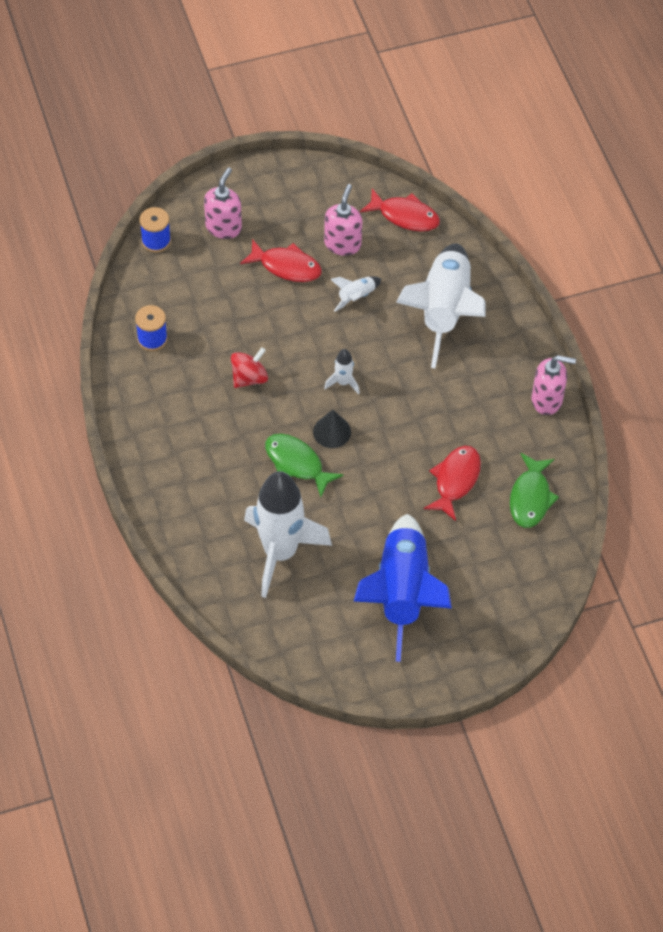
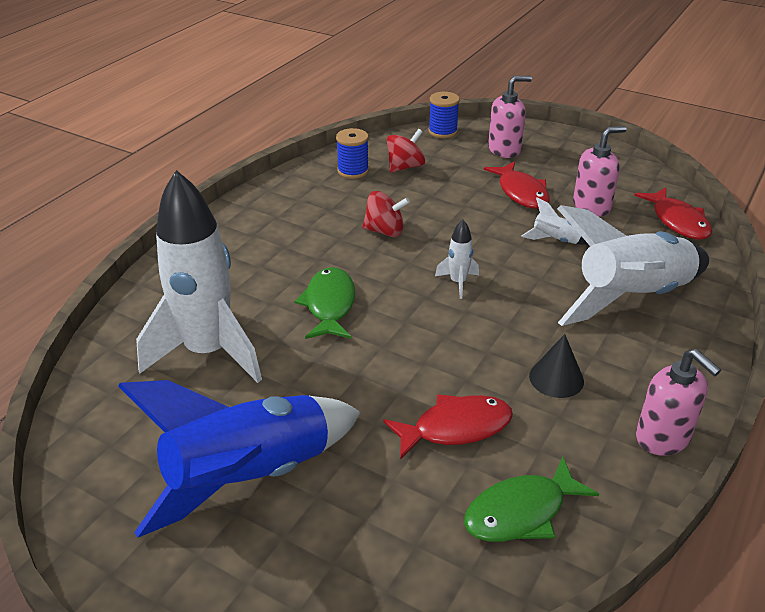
camera: 50 degrees right, 20 degrees down
(181, 304) = (405, 167): none -> red spinning top
(332, 431) = (395, 306): black cone -> black cone (556, 378)

